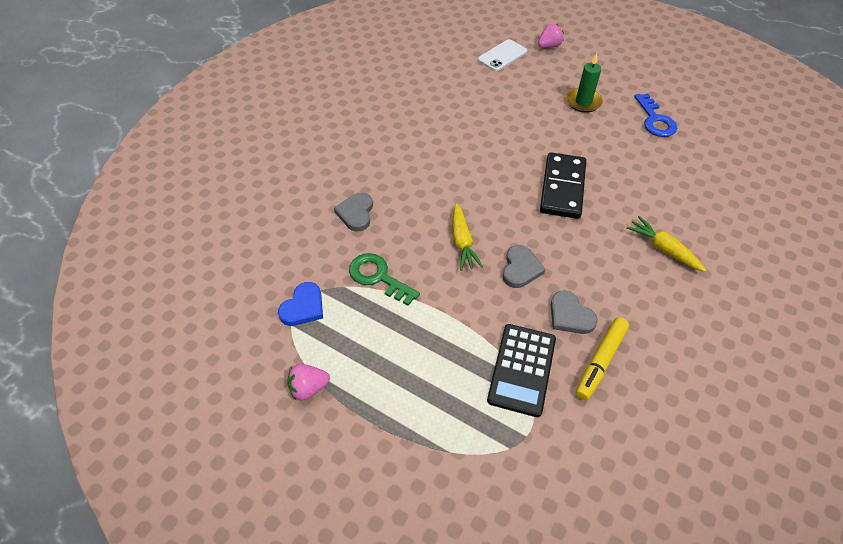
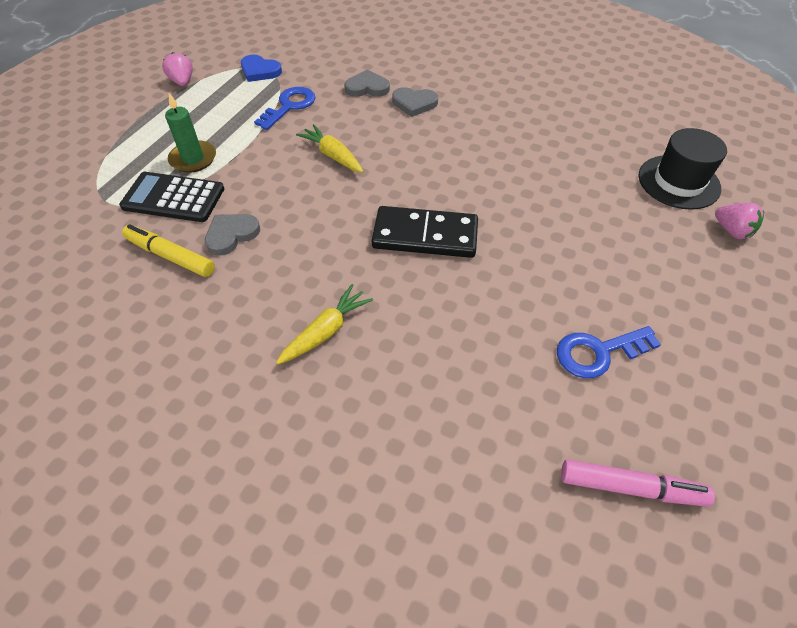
camera: 85 degrees right, 0 degrees up
(378, 277) = (289, 106): green key -> blue key
(462, 242) = (333, 155): yellow carrot -> yellow carrot turned 60 degrees clockwise
(502, 56) = (678, 182): white phone -> black hat
(520, 268) = (296, 198): grey heart -> grey heart (414, 103)
(583, 102) = (609, 265): green candle -> green candle (193, 159)
(739, 125) = (630, 487): none -> pink marker

